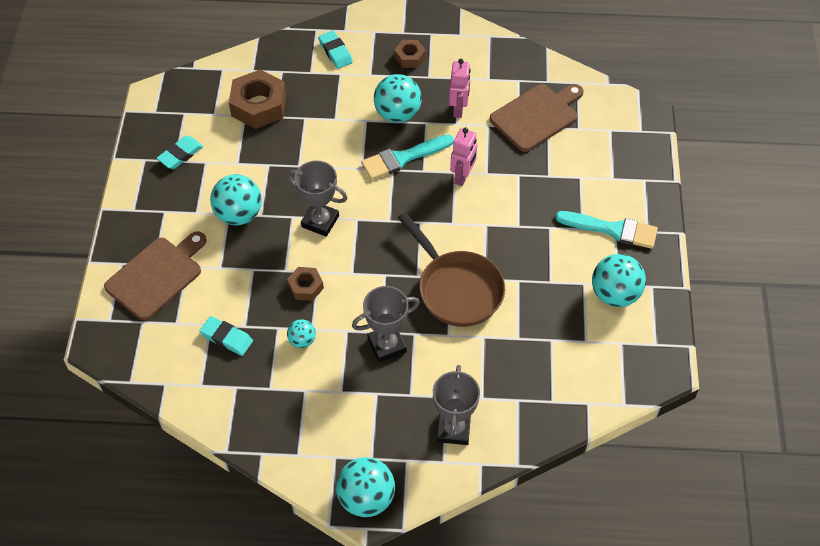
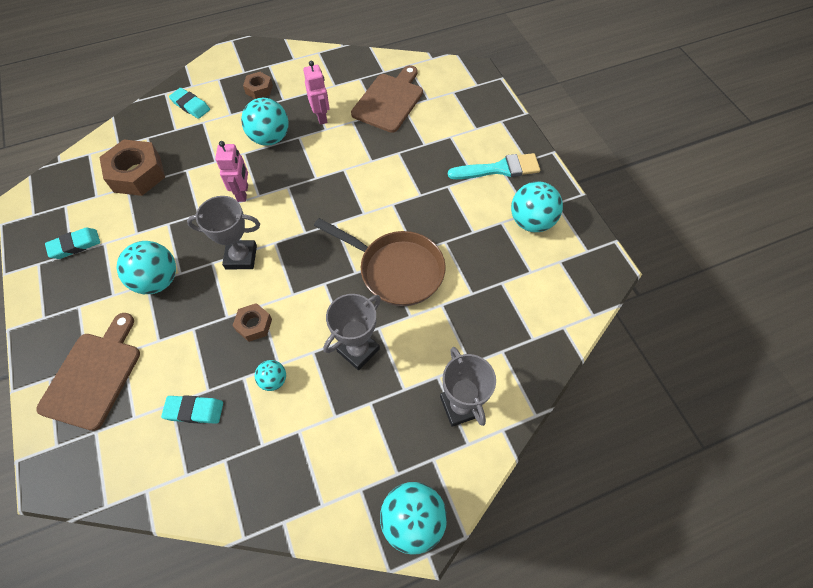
camera: 25 degrees left, 5 degrees up
(180, 154) = (75, 245): turquoise eraser -> turquoise eraser turned 45 degrees clockwise
(403, 158) = (292, 173): turquoise brush -> none
(462, 177) = (352, 171): pink robot -> pink robot (243, 193)

